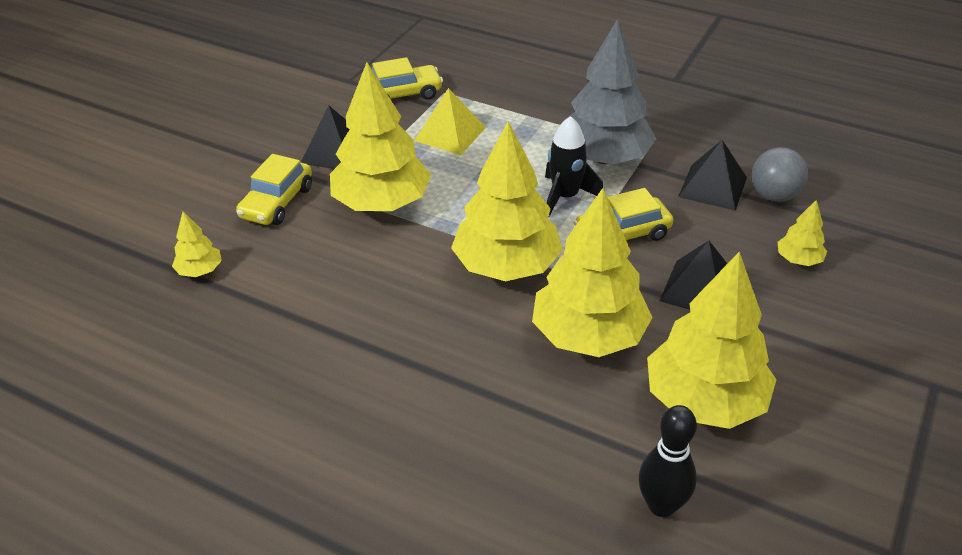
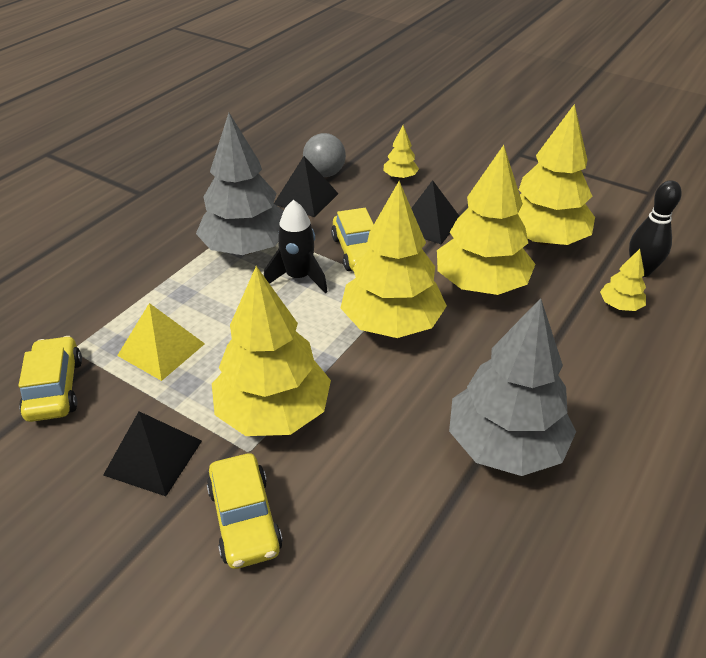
camera: 85 degrees left, 0 degrees up
(200, 271) = (370, 603): yellow tree -> yellow tree (620, 306)
(277, 202) = (245, 519): yellow car -> yellow car turned 45 degrees clockwise
(346, 349) = (505, 445): none -> grey tree

